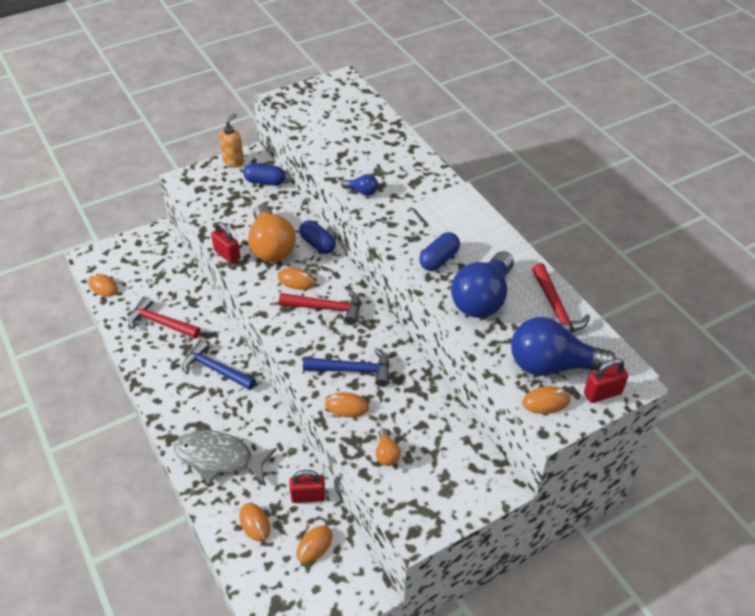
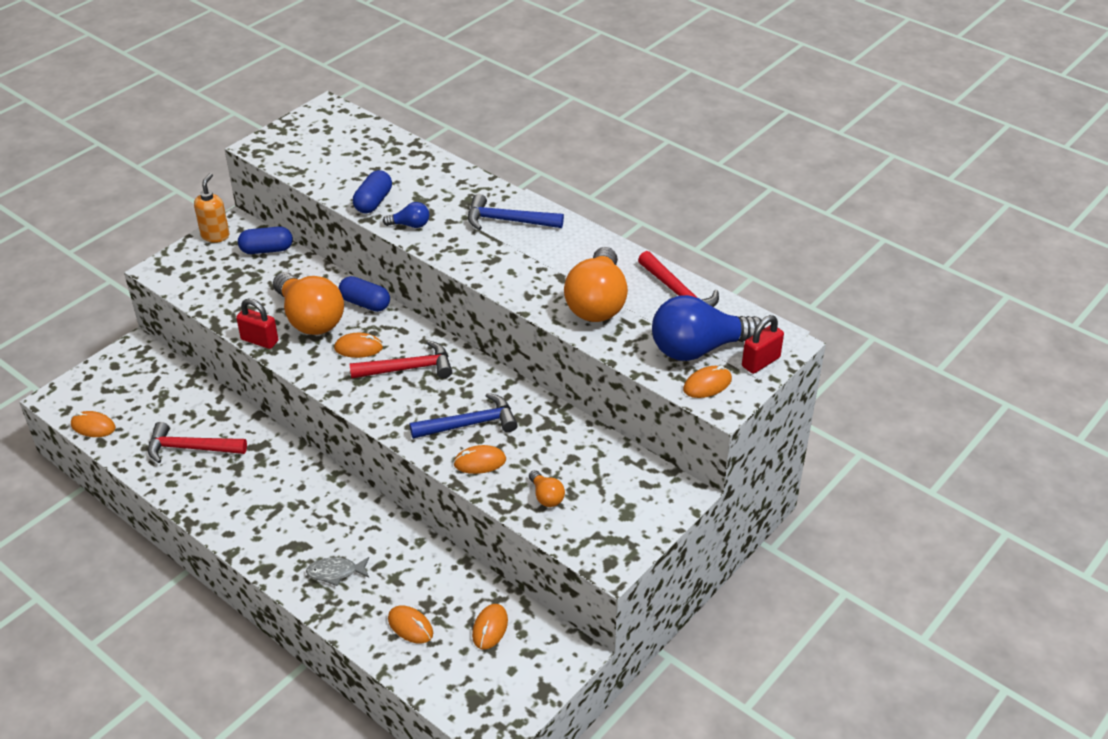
camera: 20 degrees left, 5 degrees down
(215, 369) = (285, 481): blue hammer -> blue hammer (507, 221)
(219, 458) = (335, 572): grey fish -> grey fish, size x0.50
(308, 496) = (460, 582): red padlock -> none
(439, 259) = (531, 275): blue capsule -> blue capsule (373, 202)
(482, 299) = (597, 303): blue light bulb -> orange light bulb

